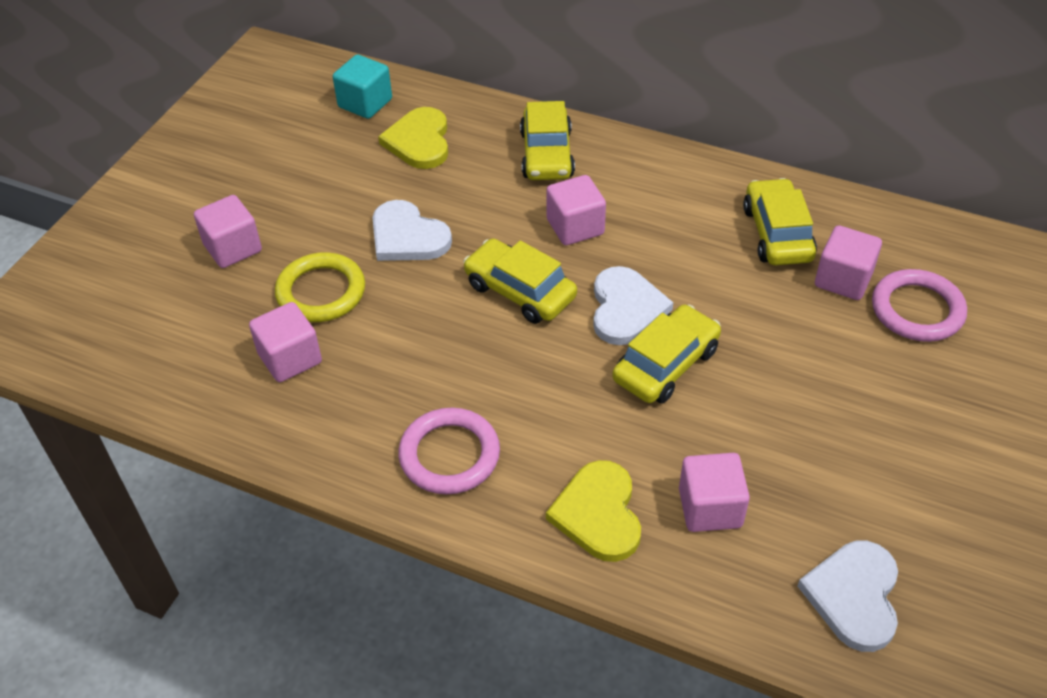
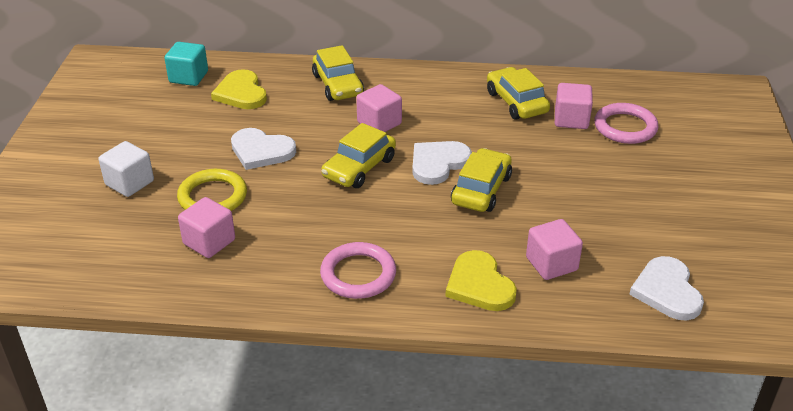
camera: 20 degrees left, 10 degrees down
(233, 248) = (129, 183): pink cube -> white cube
(520, 291) = (359, 168): yellow car -> yellow car turned 75 degrees counterclockwise
(626, 308) = (438, 163): white heart -> white heart turned 120 degrees counterclockwise

